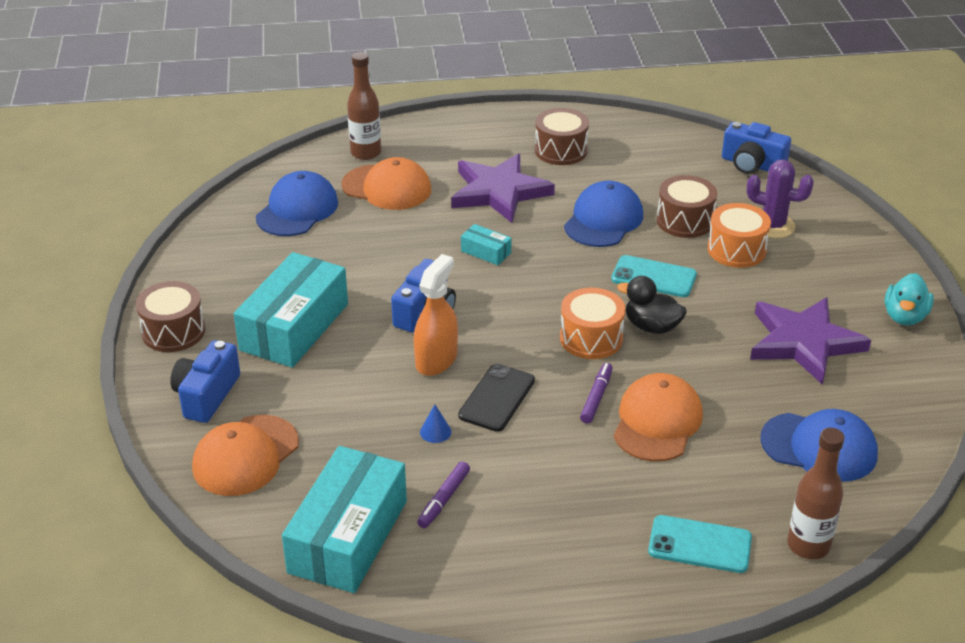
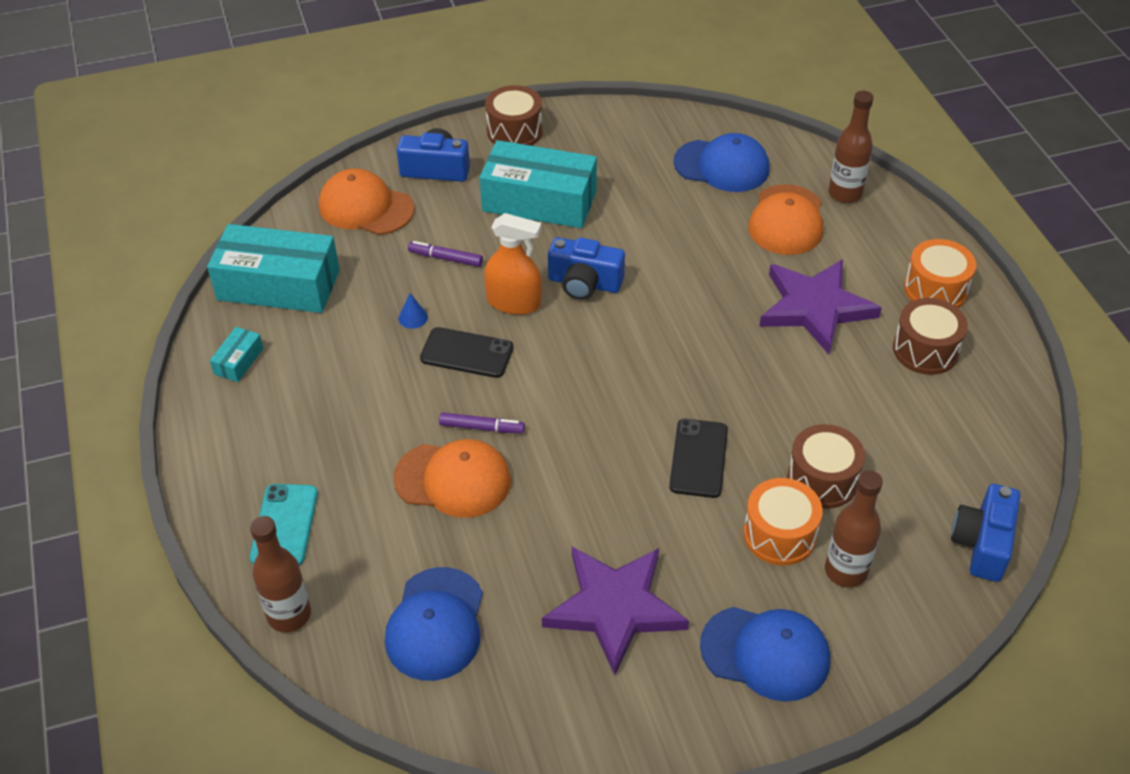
camera: 80 degrees right, 10 degrees up
(444, 499) = (327, 337): purple marker -> purple marker (446, 258)
(486, 252) = (698, 313): turquoise box -> turquoise box (239, 361)
(591, 338) = (575, 414): orange drum -> orange drum (935, 289)
(603, 220) = (795, 403): blue cap -> blue cap (765, 653)
(652, 327) = (607, 463): black duck -> none
(654, 277) = (699, 458): turquoise phone -> black phone
(773, 226) = (846, 571): purple cactus -> brown bottle
(904, 317) = (694, 718): turquoise duck -> none

